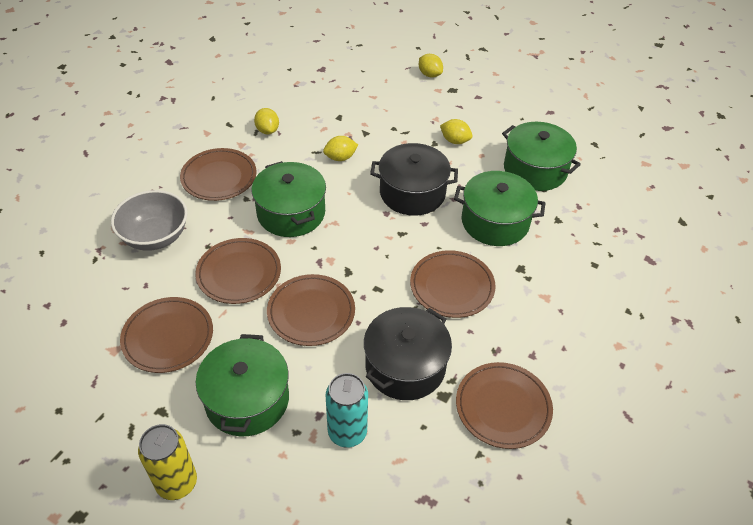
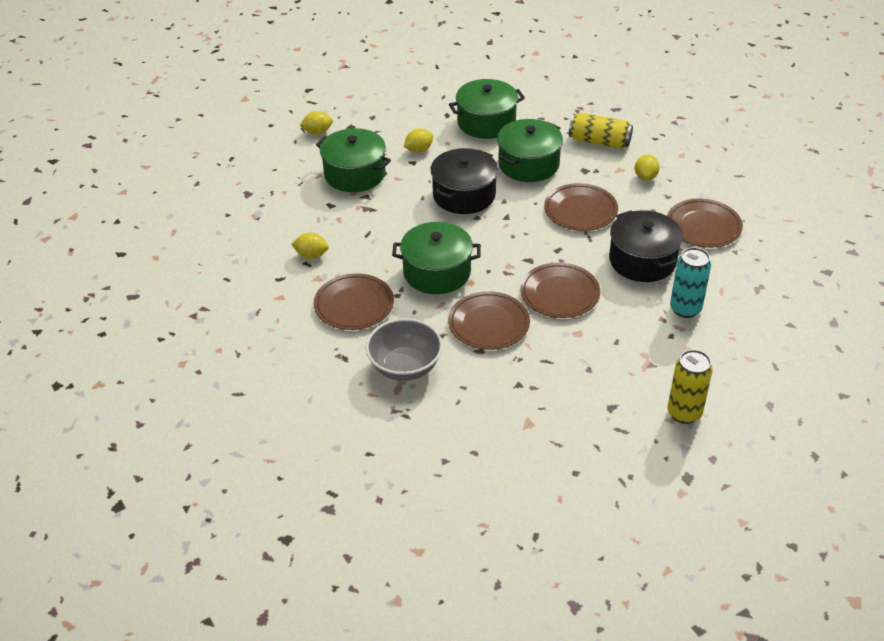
camera: 60 degrees left, 5 degrees down
(168, 337) = (534, 385): brown plate -> none
(247, 399) = (627, 354): green pot -> green pot (354, 174)
(340, 158) = (388, 221): yellow lemon -> yellow lemon (645, 177)
(580, 264) = (599, 141): none -> yellow can

